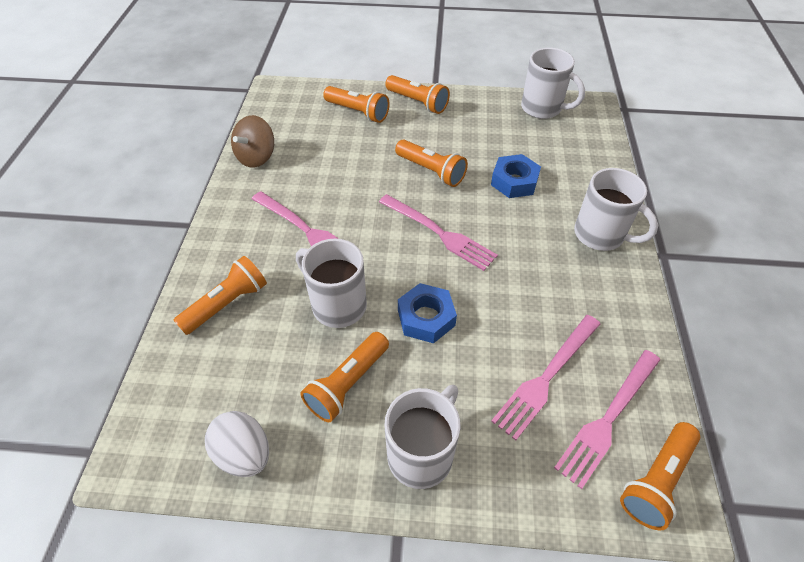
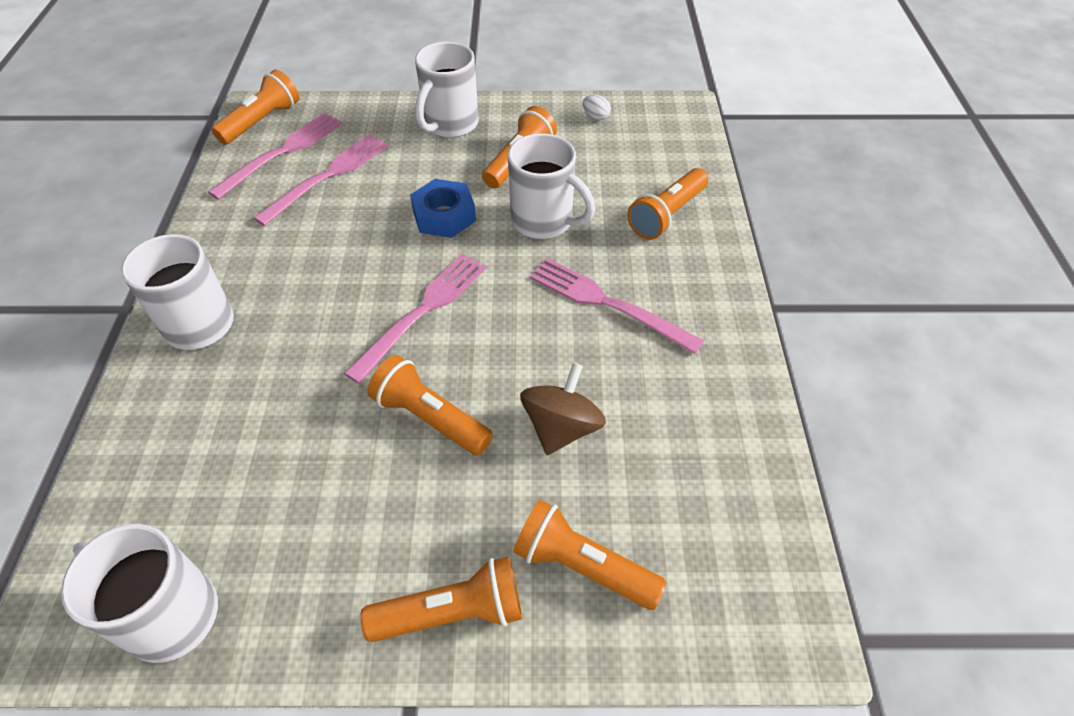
camera: 175 degrees right, 0 degrees up
(244, 454) = (595, 117): white egg -> white egg, size x0.52
(256, 157) = (737, 426): brown spinning top -> brown spinning top (561, 427)
(418, 102) = (452, 612): orange flashlight -> orange flashlight turned 135 degrees clockwise
(439, 233) = (423, 311): pink fork -> pink fork turned 90 degrees clockwise
(514, 181) = (293, 406): blue nut -> none

